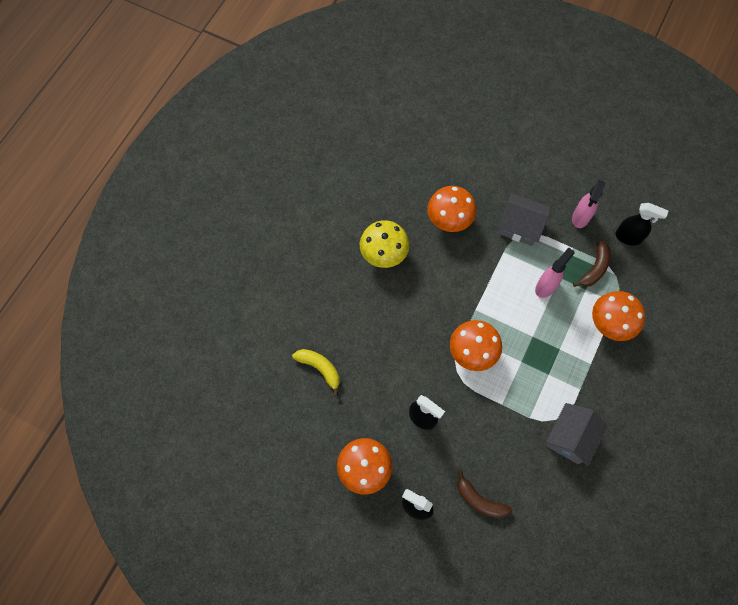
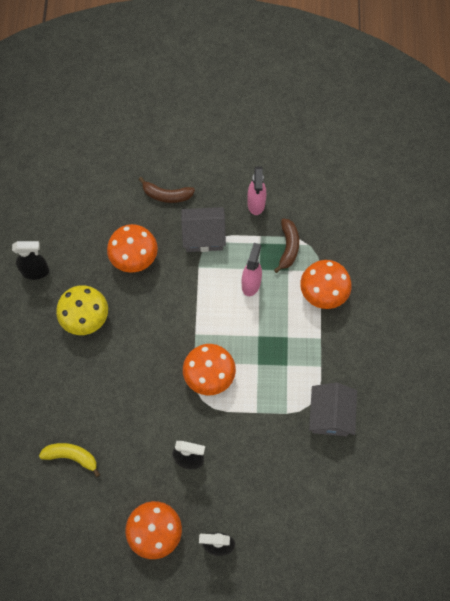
camera: 25 degrees left, 0 degrees up
(479, 500) = (273, 511): brown banana -> brown banana (166, 195)
(628, 237) = (306, 204): black spray bottle -> black spray bottle (36, 271)

